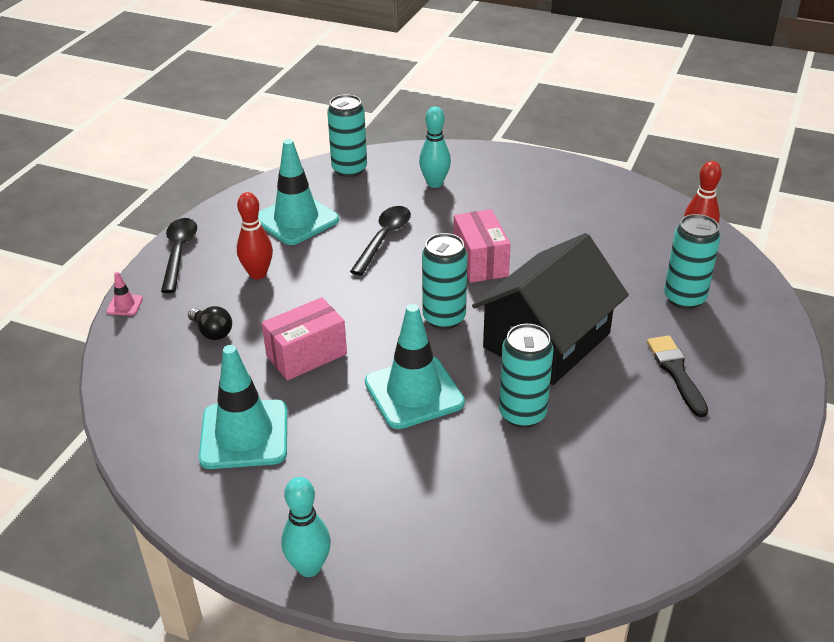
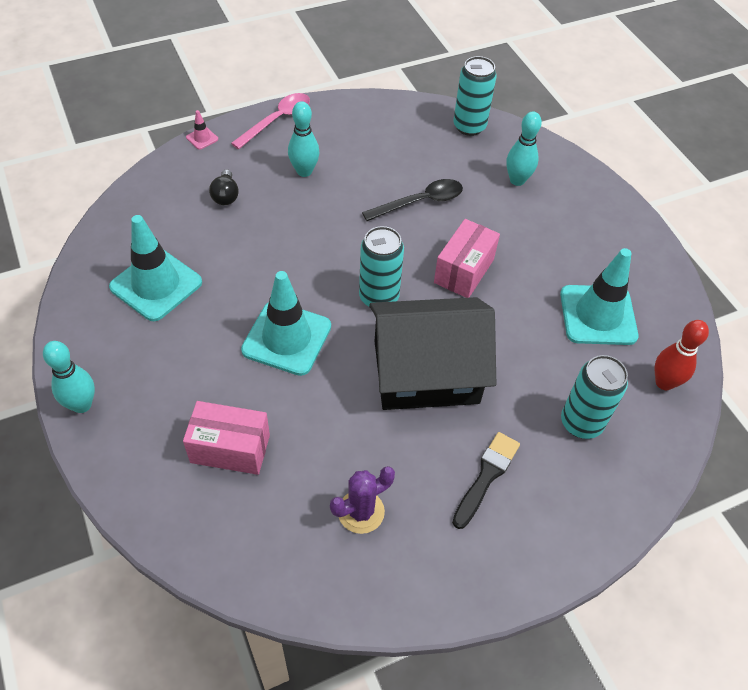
camera: 40 degrees right, 15 degrees up
(179, 253) = (277, 120): black spoon -> pink spoon
(258, 274) = (304, 171): red bowling pin -> turquoise bowling pin
(296, 220) = (380, 145): turquoise traffic cone -> turquoise traffic cone (598, 315)
(306, 355) = (258, 256): pink box -> pink box (230, 448)
(522, 414) = (333, 413): turquoise can -> none
(632, 458) = (361, 512): none -> purple cactus

